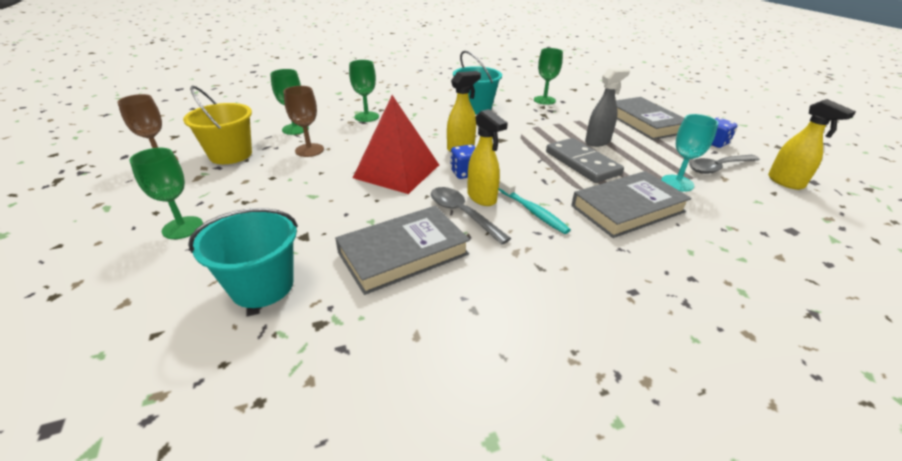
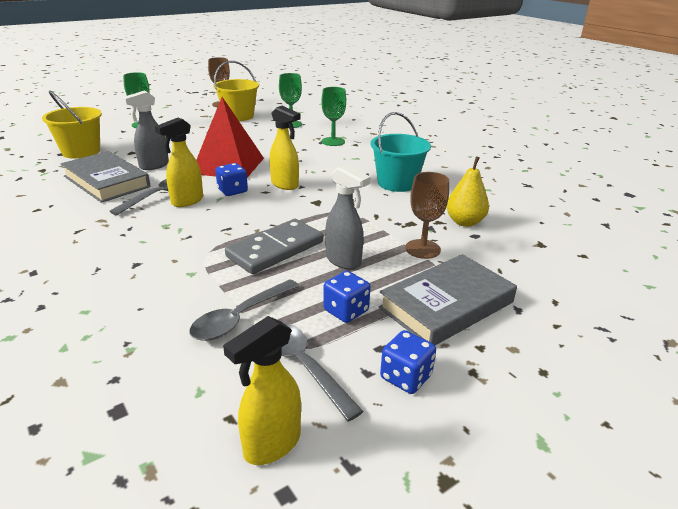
camera: 75 degrees right, 5 degrees down
(262, 286) = (81, 152): turquoise bucket -> yellow bucket
(309, 150) = (255, 134): brown goblet -> brown goblet (422, 249)
(368, 218) = (153, 166): none -> grey spray bottle
(533, 212) = (164, 224): turquoise toothbrush -> none
(544, 100) = (464, 222): green goblet -> yellow pear
(628, 209) = (171, 276): grey book -> none
(658, 149) = (346, 311): none -> blue dice
(677, 183) = (240, 317): turquoise goblet -> grey spoon

